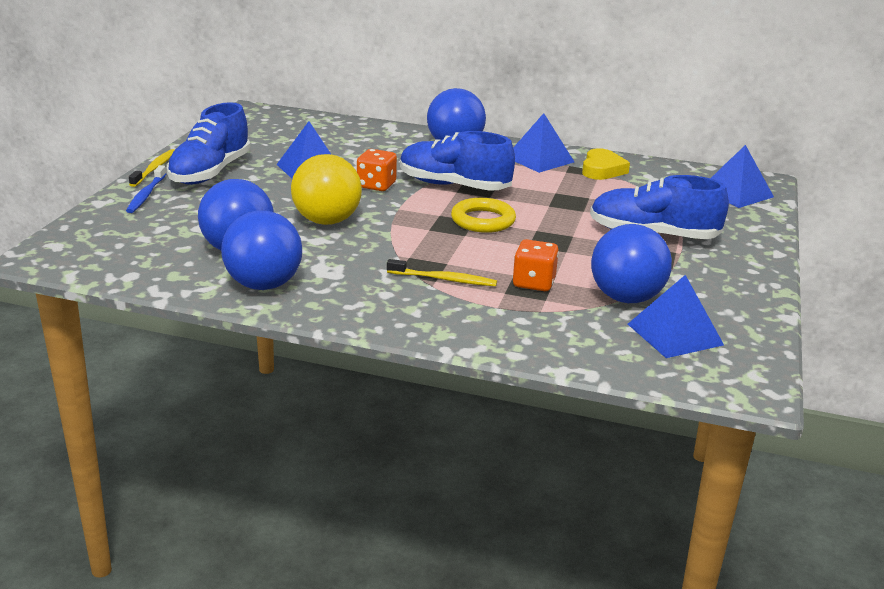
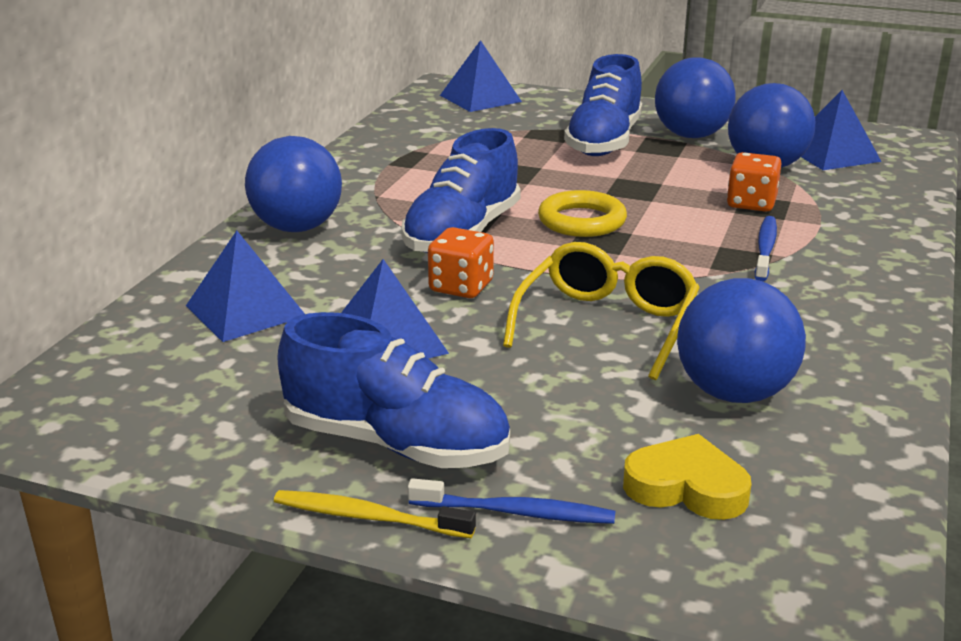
camera: 85 degrees left, 0 degrees up
(263, 285) = (842, 366): blue ball -> blue ball (691, 136)
(327, 221) = (607, 324): yellow ball -> yellow glasses
(444, 279) = (765, 249): yellow toothbrush -> blue toothbrush
(539, 159) = (364, 178): blue pyramid -> blue pyramid (245, 310)
(602, 169) = (405, 149): yellow heart -> yellow heart (686, 487)

